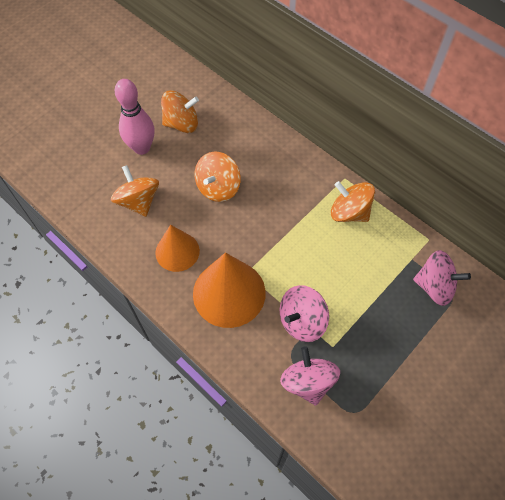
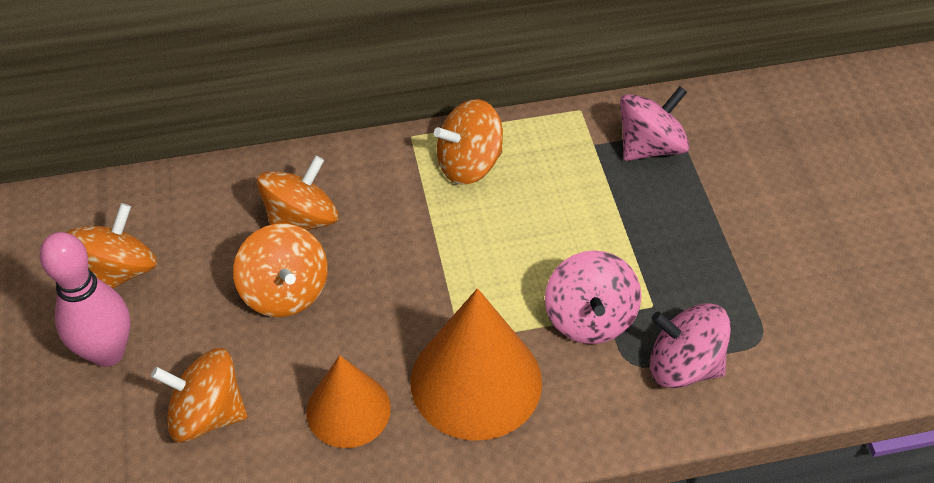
camera: 55 degrees left, 10 degrees down
(260, 168) = (301, 220): none -> orange spinning top

